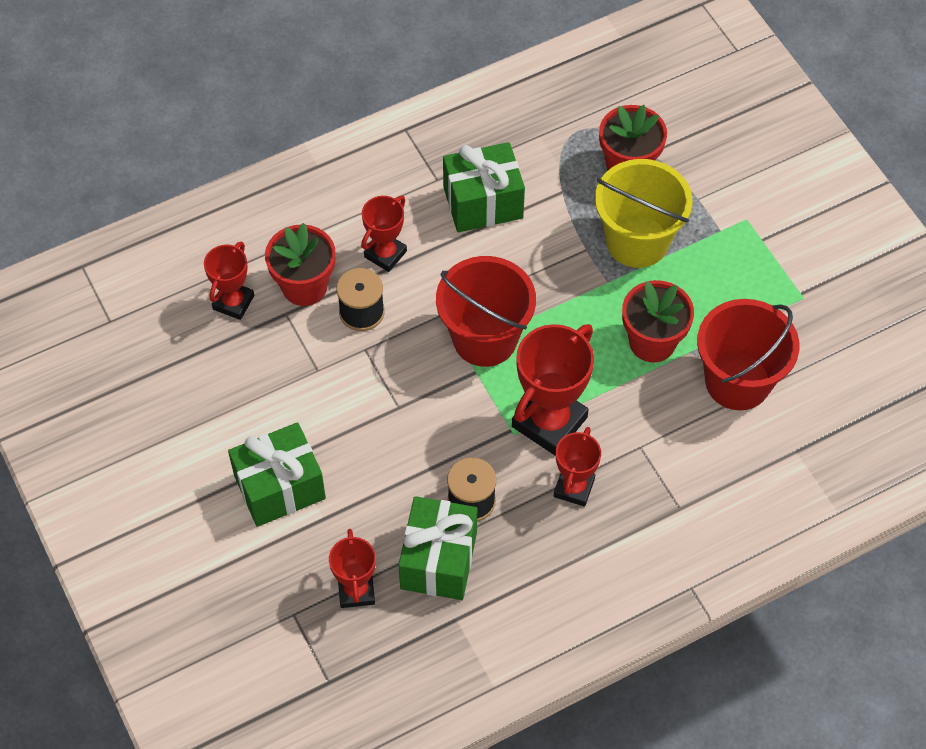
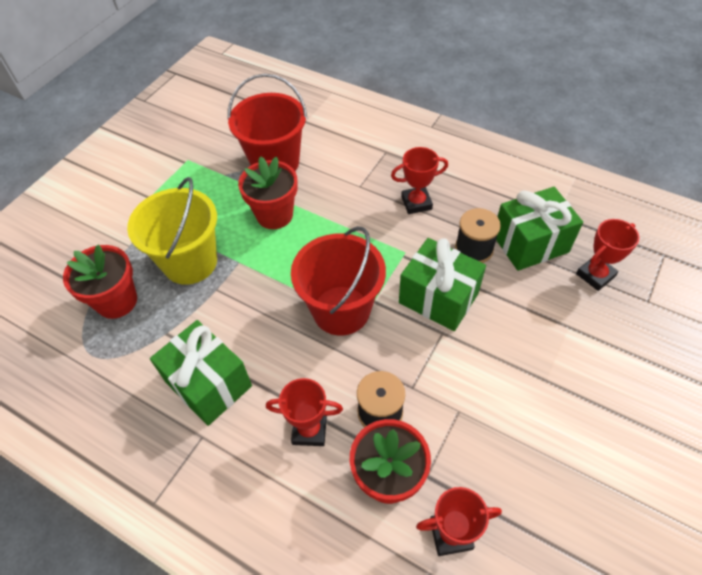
camera: 120 degrees left, 5 degrees down
(280, 487) = (575, 371): green gift -> green gift (438, 298)
(549, 422) = (380, 238): red trophy -> none

